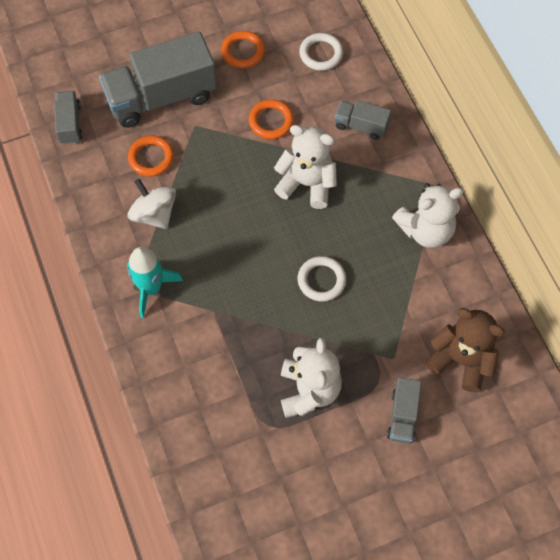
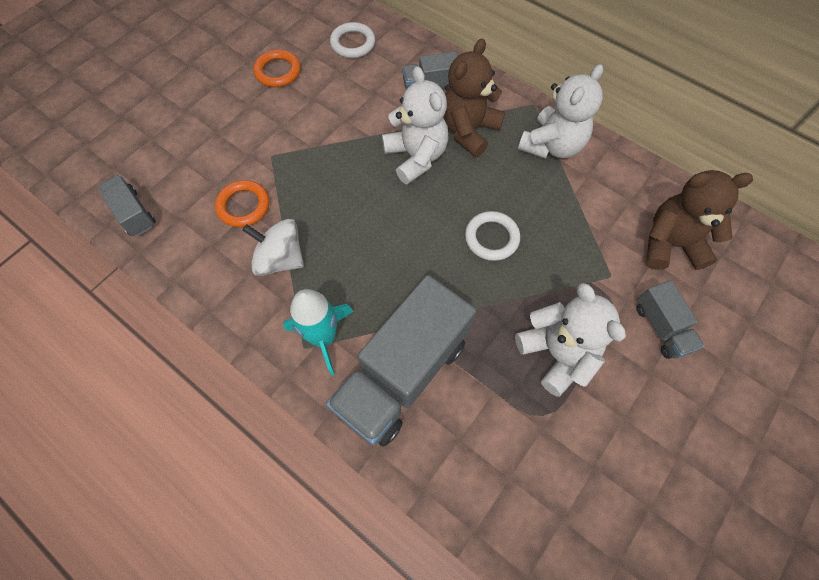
camera: 30 degrees left, 0 degrees up
(161, 97) = (220, 145): grey truck -> grey truck (403, 373)
(271, 121) = (344, 118): orange ring -> none
(307, 183) = (416, 157): white teddy bear -> white teddy bear turned 75 degrees clockwise
(365, 182) = (468, 130): none -> brown teddy bear

